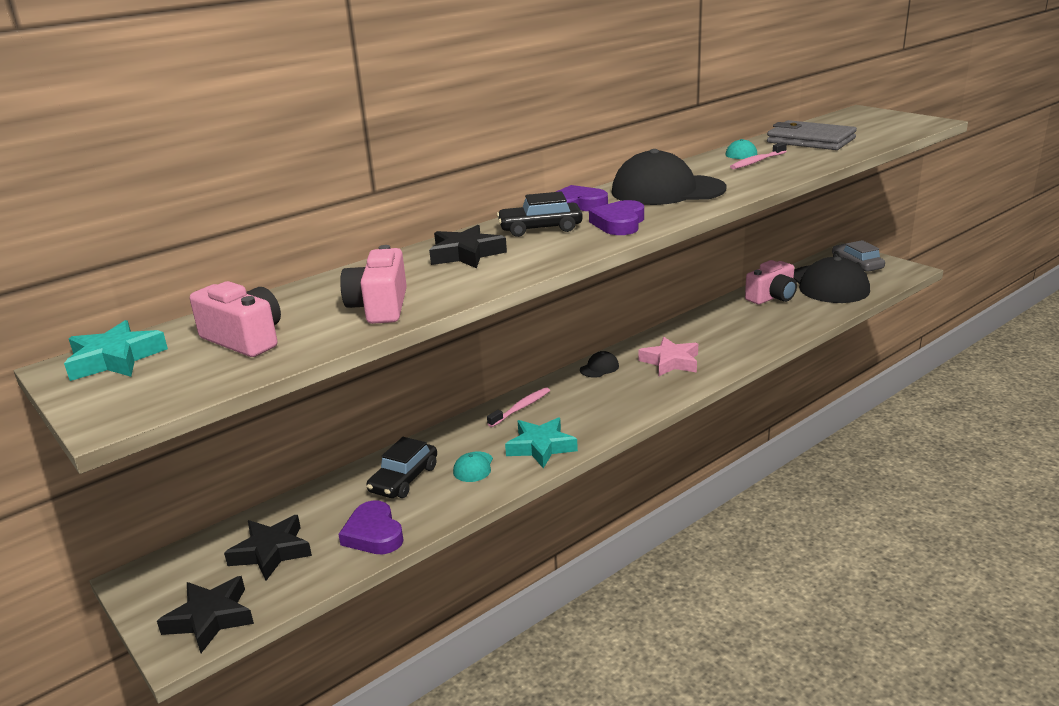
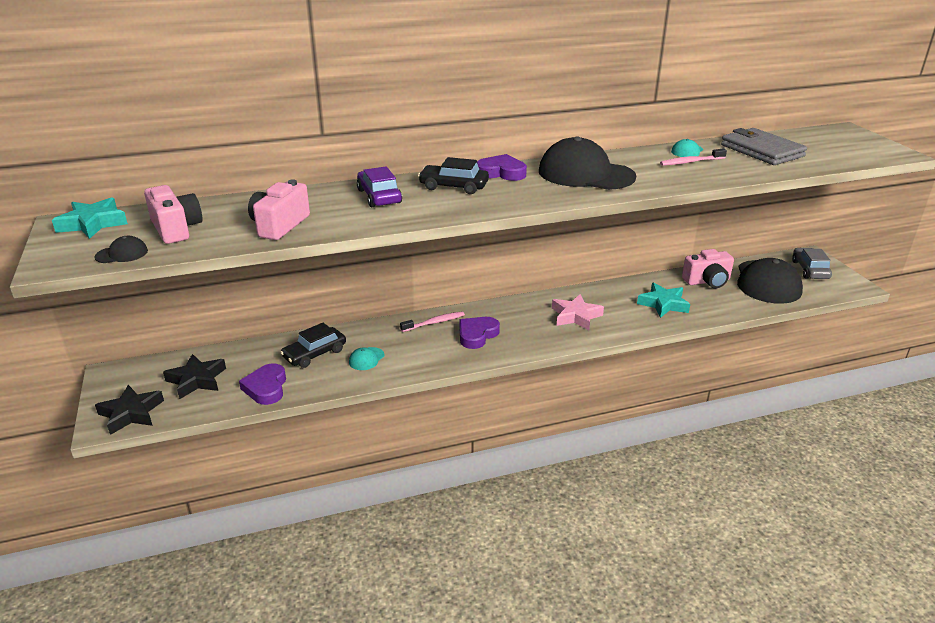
camera: 20 degrees right, 5 degrees up
(466, 254) = (379, 196): black star -> purple car
(541, 447) = (424, 357): turquoise star -> turquoise star (663, 304)
(599, 368) = (517, 306): black cap -> black cap (122, 254)
(619, 223) = (515, 196): purple heart -> purple heart (477, 335)

